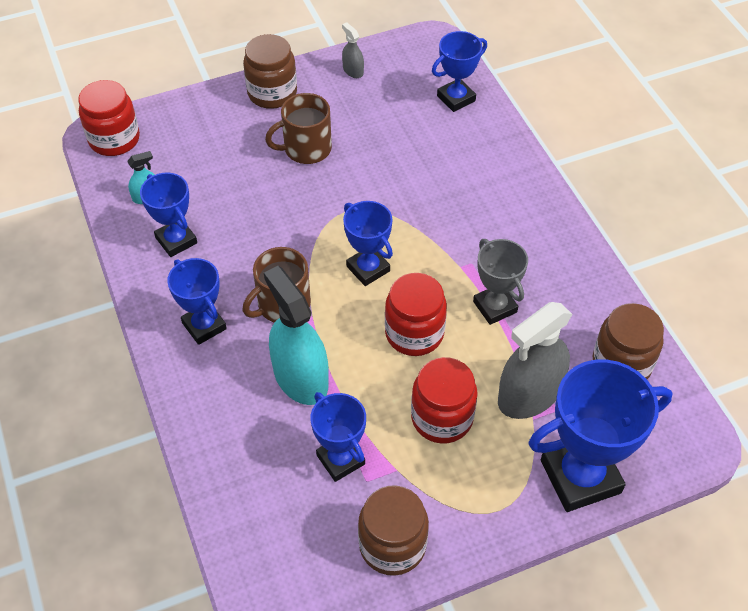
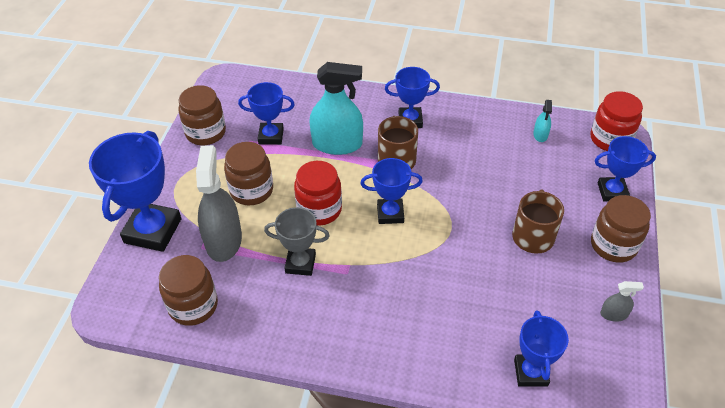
camera: 125 degrees right, 5 degrees down
(176, 240) = (489, 134): blue trophy -> blue trophy (612, 192)
(442, 418) = (251, 190): red jar -> brown jar

